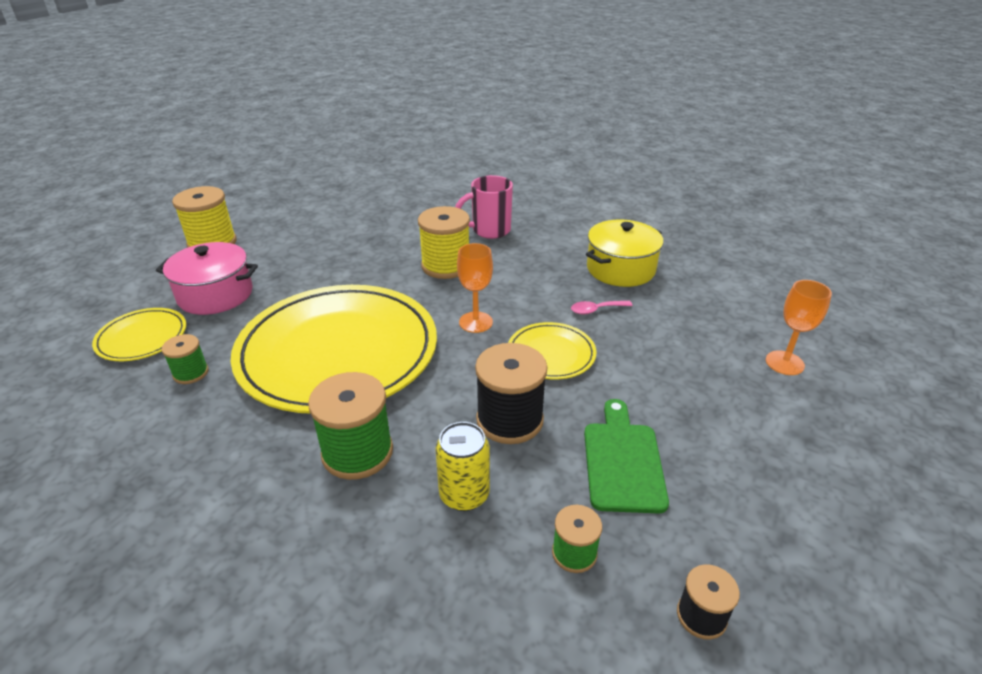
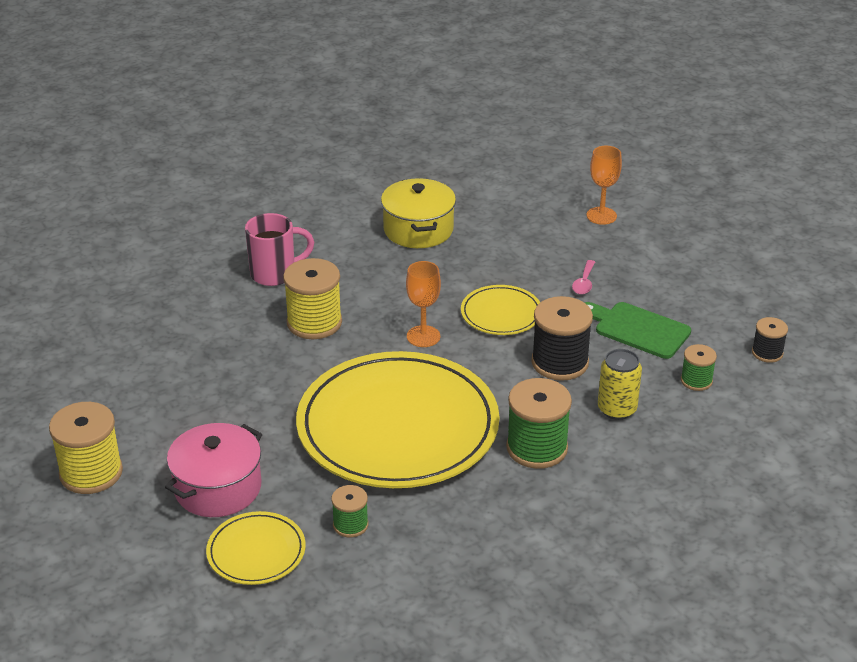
camera: 60 degrees left, 0 degrees up
(489, 230) = (275, 274): pink mug -> pink mug turned 120 degrees counterclockwise
(596, 310) = (464, 268): pink spoon -> pink spoon (584, 283)

